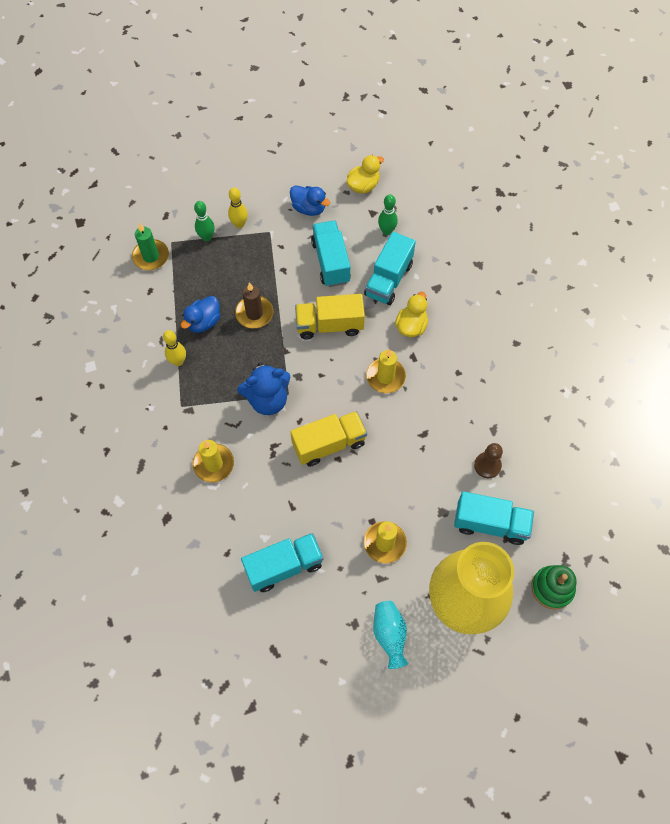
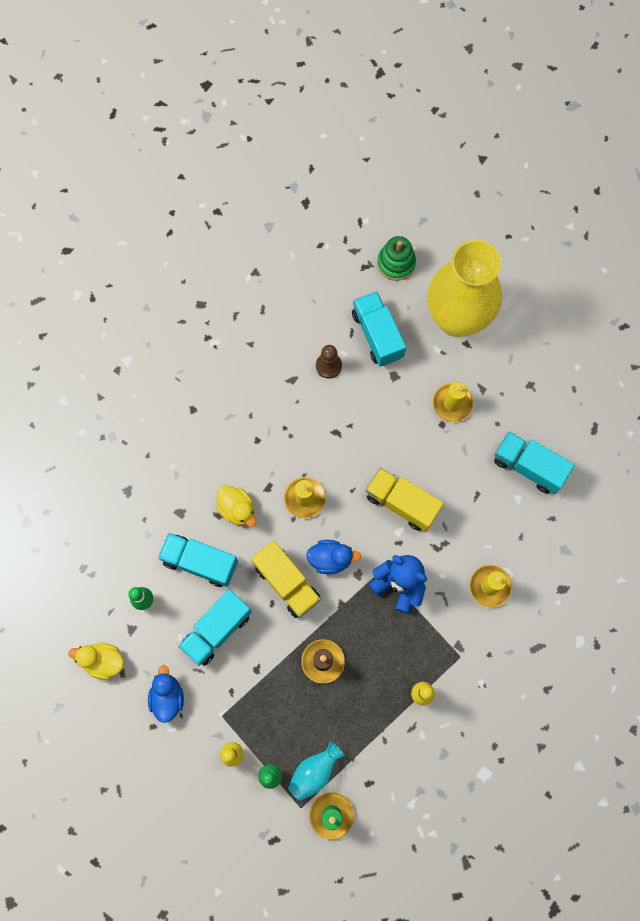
camera: 125 degrees left, 10 degrees up
(203, 322) = (365, 702): blue duck -> blue duck (330, 559)
(388, 279) = (200, 562): turquoise truck -> turquoise truck turned 150 degrees counterclockwise
(389, 635) = (519, 355): turquoise vase -> turquoise vase (314, 771)
(411, 326) = (237, 509): yellow duck -> yellow duck turned 120 degrees counterclockwise

